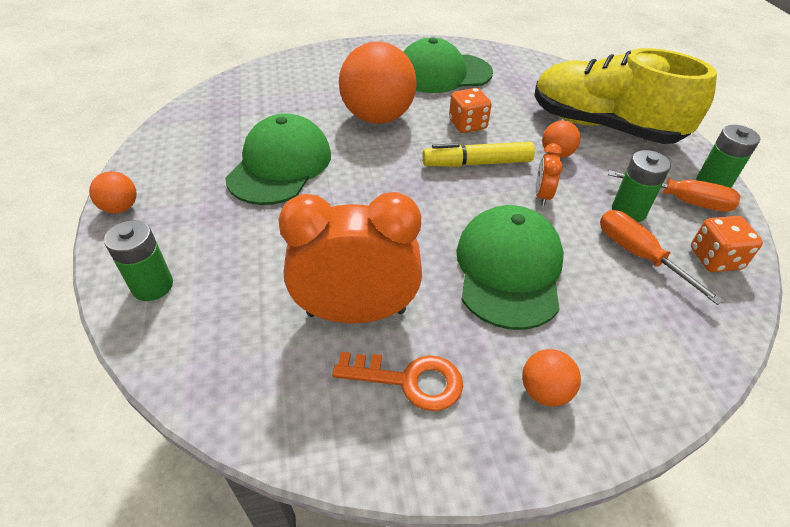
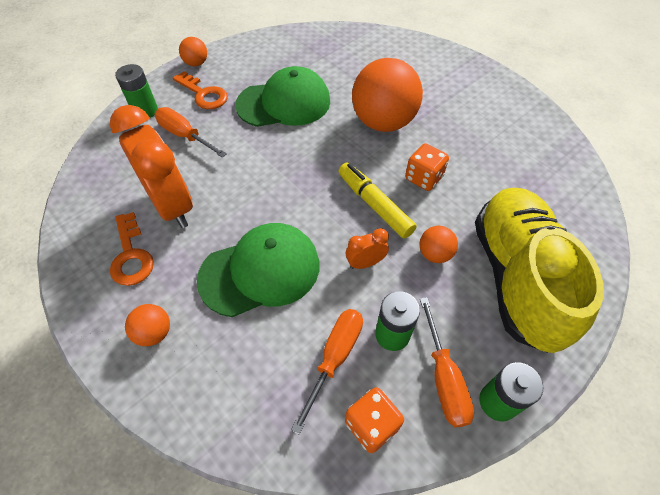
camera: 60 degrees right, 10 degrees up
(188, 221) = (203, 94): none -> orange key
(244, 262) = (184, 135): none -> orange screwdriver
(442, 73) = (488, 131): green cap -> none

